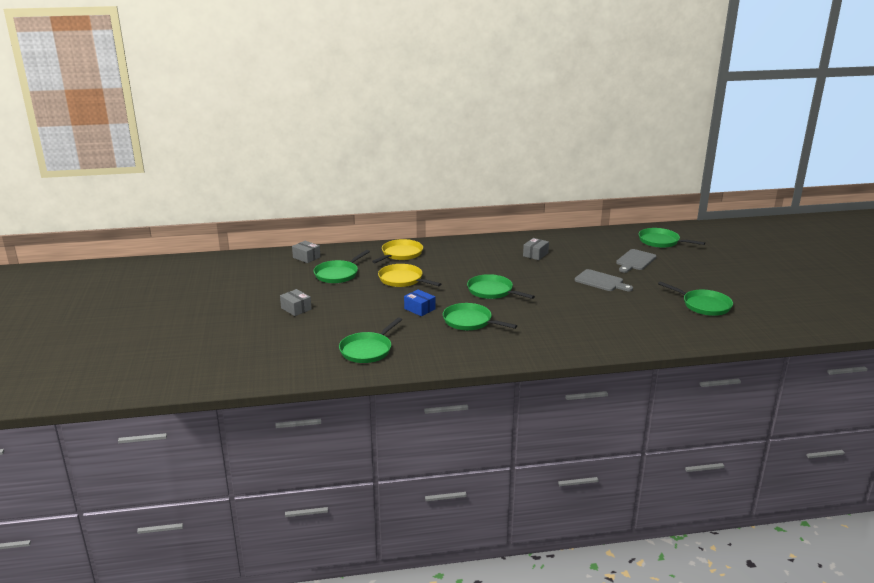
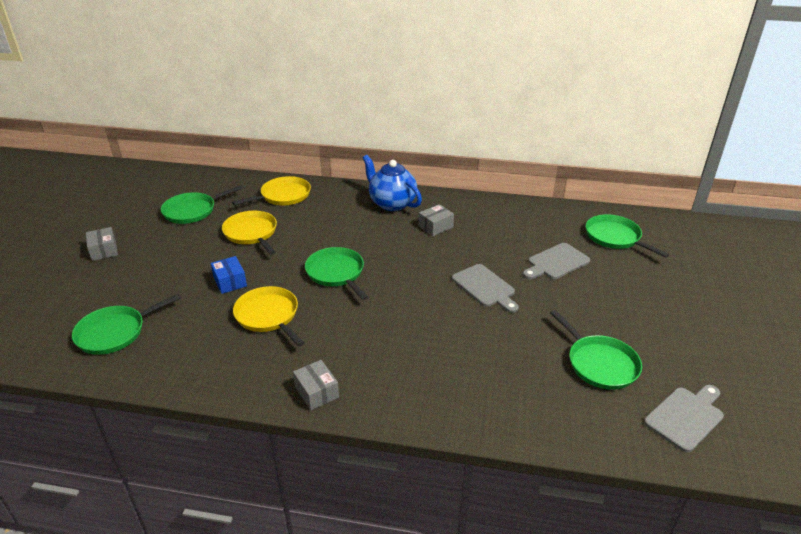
camera: 20 degrees right, 10 degrees up
(306, 257) = (184, 181): grey box -> grey box (317, 392)
(469, 321) = (268, 316): green pan -> yellow pan
(489, 246) = (392, 203): none -> blue teapot
(769, 319) = (686, 417): none -> grey cutting board

